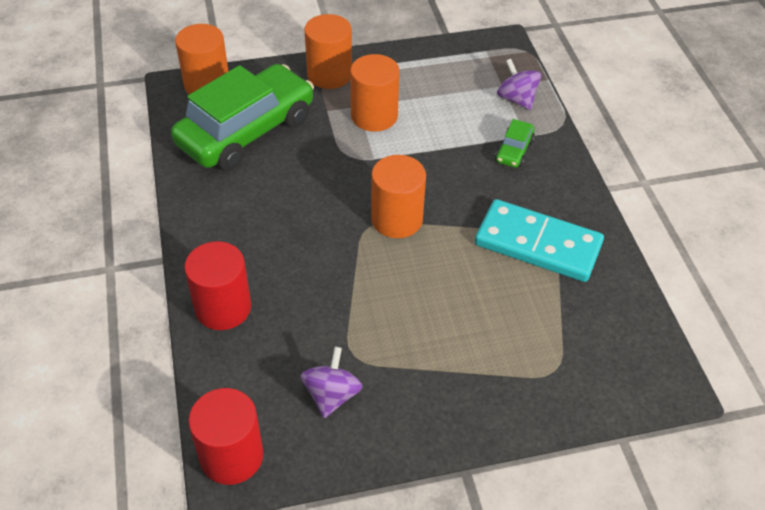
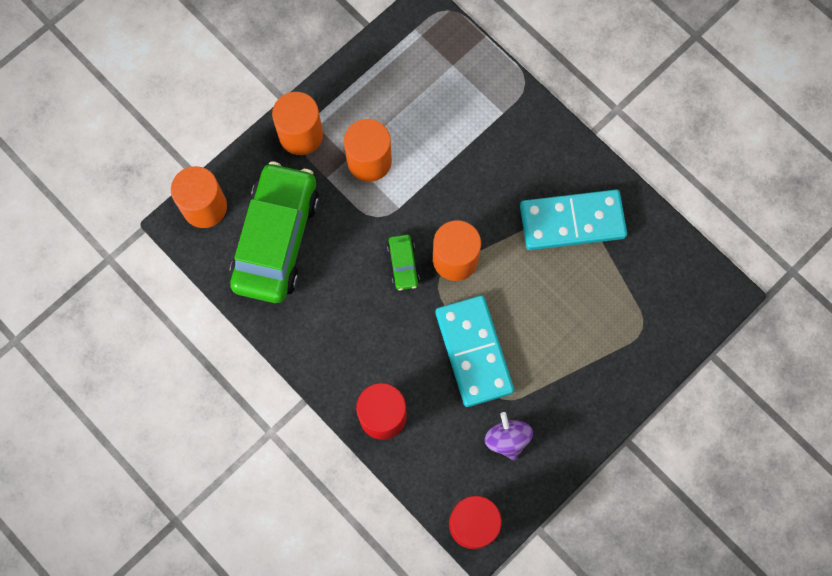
camera: 30 degrees left, 25 degrees up
(357, 301) = (474, 352): none -> turquoise domino
(514, 151) = (503, 135): green car -> green car (403, 264)
(516, 99) = (473, 74): purple spinning top -> none

